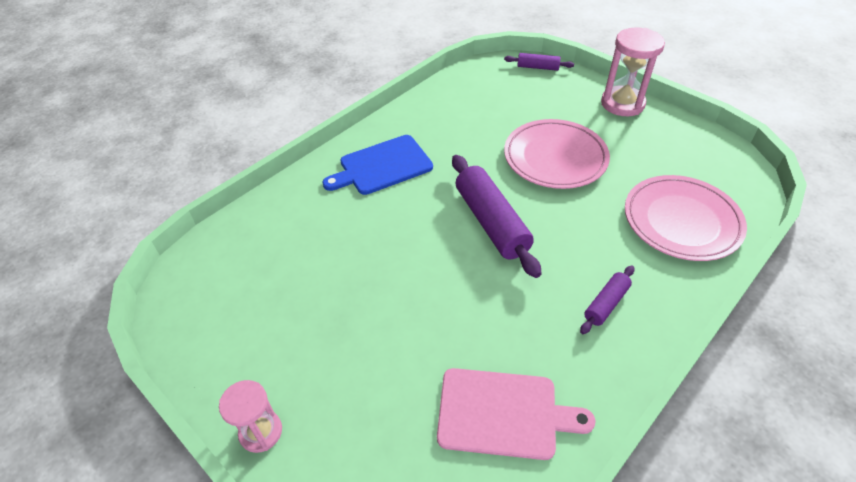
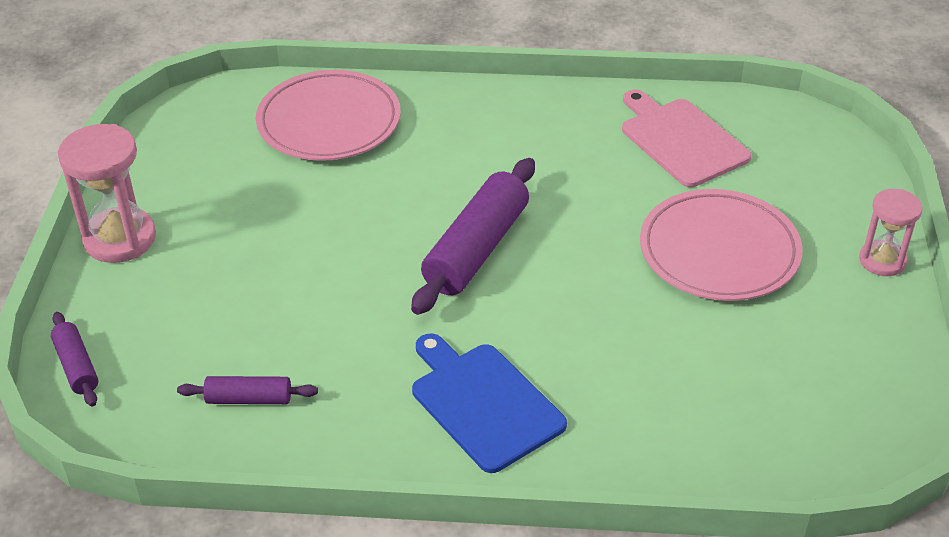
camera: 130 degrees left, 5 degrees down
(382, 166) = (483, 403): blue cutting board -> blue cutting board turned 150 degrees counterclockwise
(555, 158) = (305, 250): pink plate -> pink plate (719, 251)
(606, 304) = (500, 130): purple rolling pin -> purple rolling pin (249, 399)

